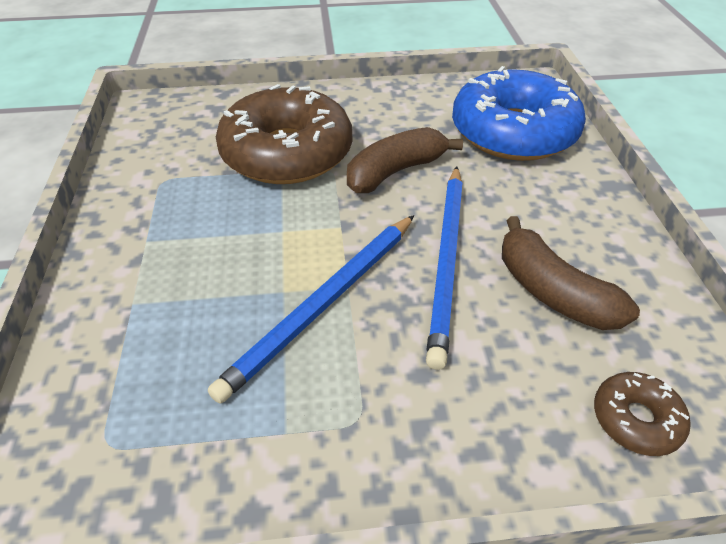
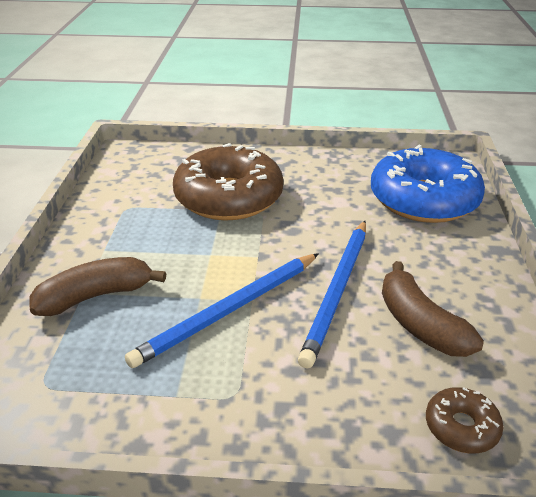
camera: 10 degrees right, 10 degrees down
(395, 172) = (313, 220): brown banana -> brown banana (95, 296)

